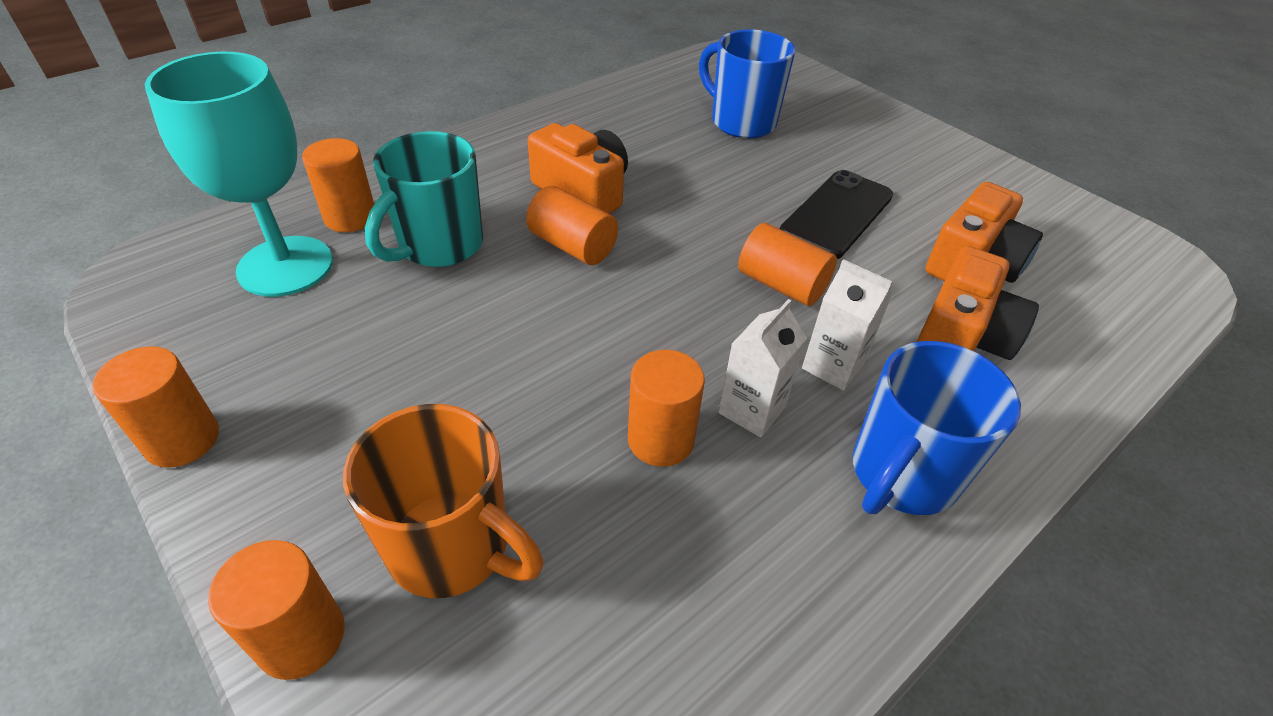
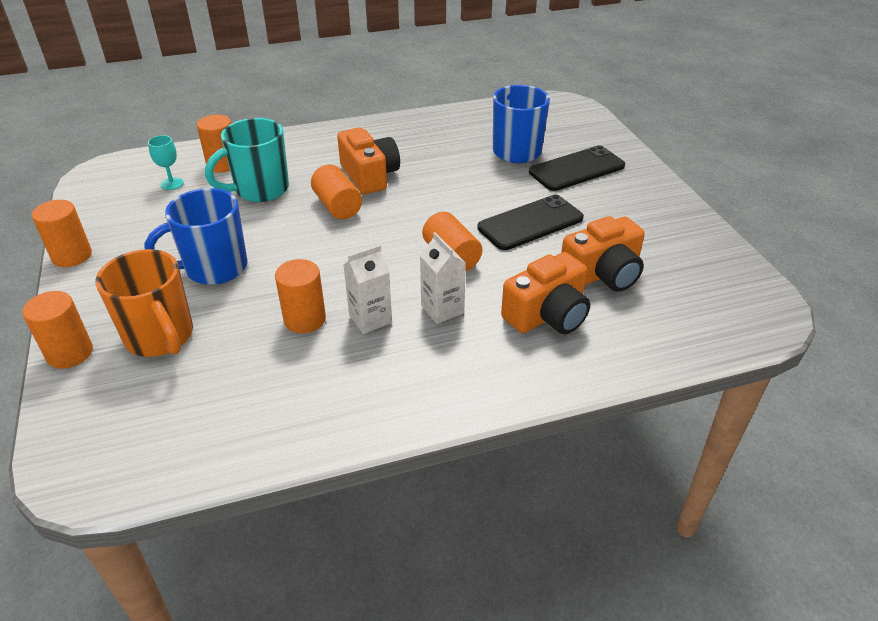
camera: 25 degrees right, 5 degrees down
(285, 266) = (172, 184): turquoise goblet -> turquoise goblet, size x0.40
(830, 133) = (576, 169): none -> black phone
(902, 475) = (431, 376): blue mug -> blue mug (214, 268)

